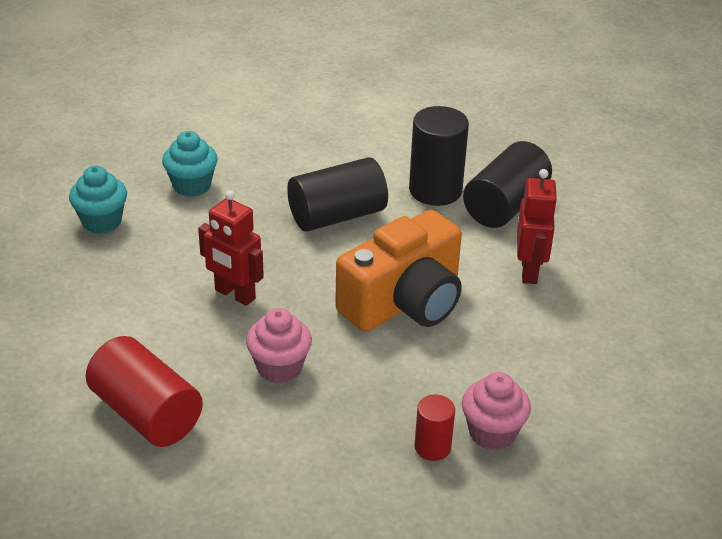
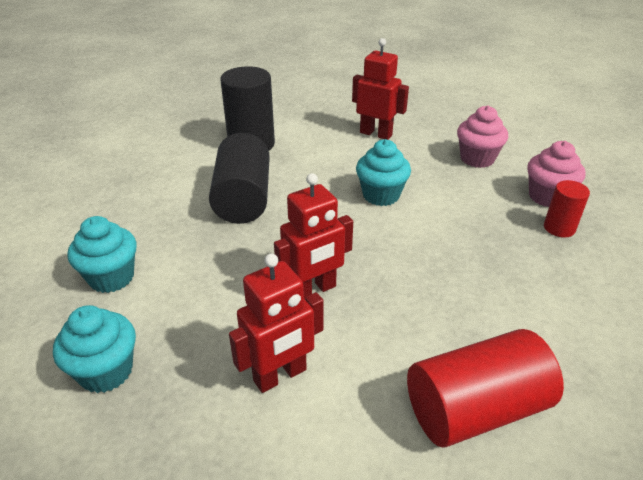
camera: 65 degrees left, 0 degrees up
(134, 303) = (280, 376): none -> red robot
(279, 368) = (436, 287): pink cupcake -> pink cupcake (477, 159)
(404, 302) = (381, 195): orange camera -> turquoise cupcake
(505, 205) = (295, 122): black cylinder -> none

